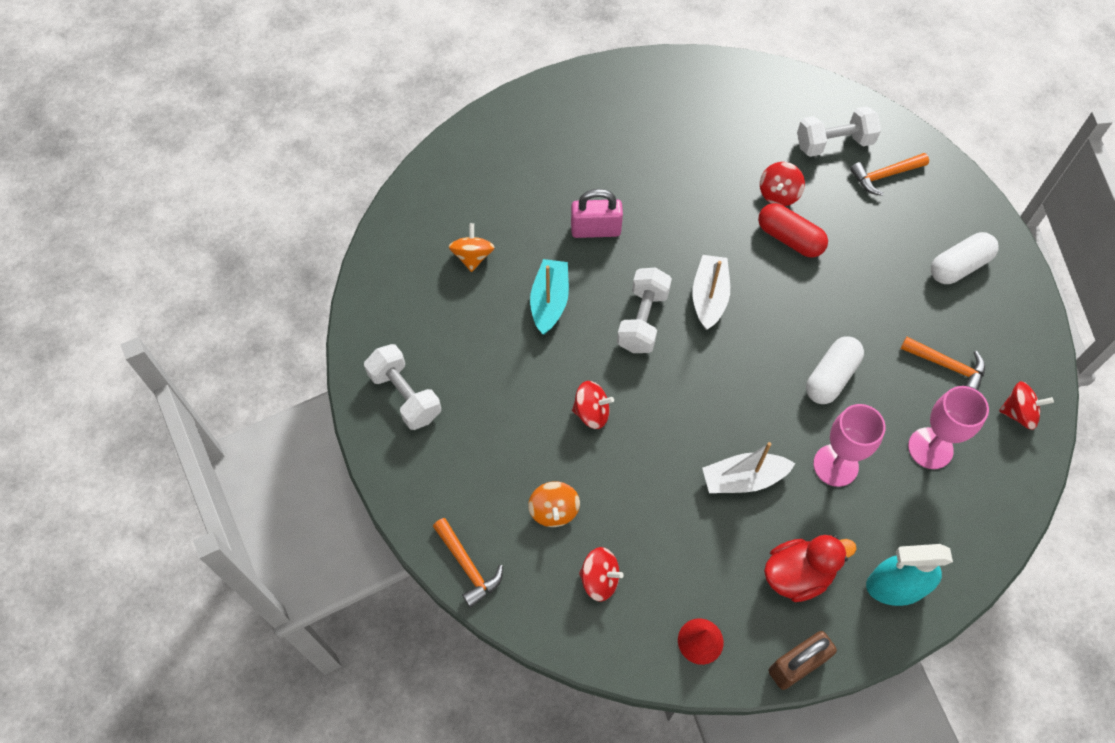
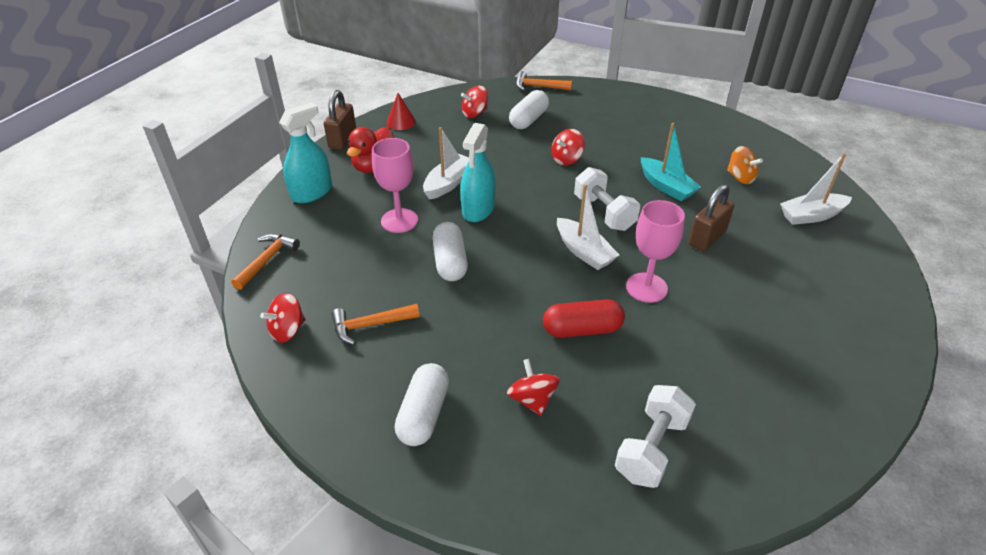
camera: 135 degrees right, 20 degrees down
(405, 395) = (661, 112): white dumbbell -> none
(484, 180) = (811, 216): none -> white boat
(554, 510) = (529, 120): orange spinning top -> white capsule
(595, 230) = (707, 238): pink padlock -> brown padlock
(748, 418) = (478, 209): none -> turquoise spray bottle
(778, 194) = (633, 358): red spinning top -> red spinning top (532, 399)
(884, 176) = (572, 452): orange hammer -> orange hammer (267, 260)
(930, 448) = (342, 267): pink goblet -> pink goblet (646, 287)

